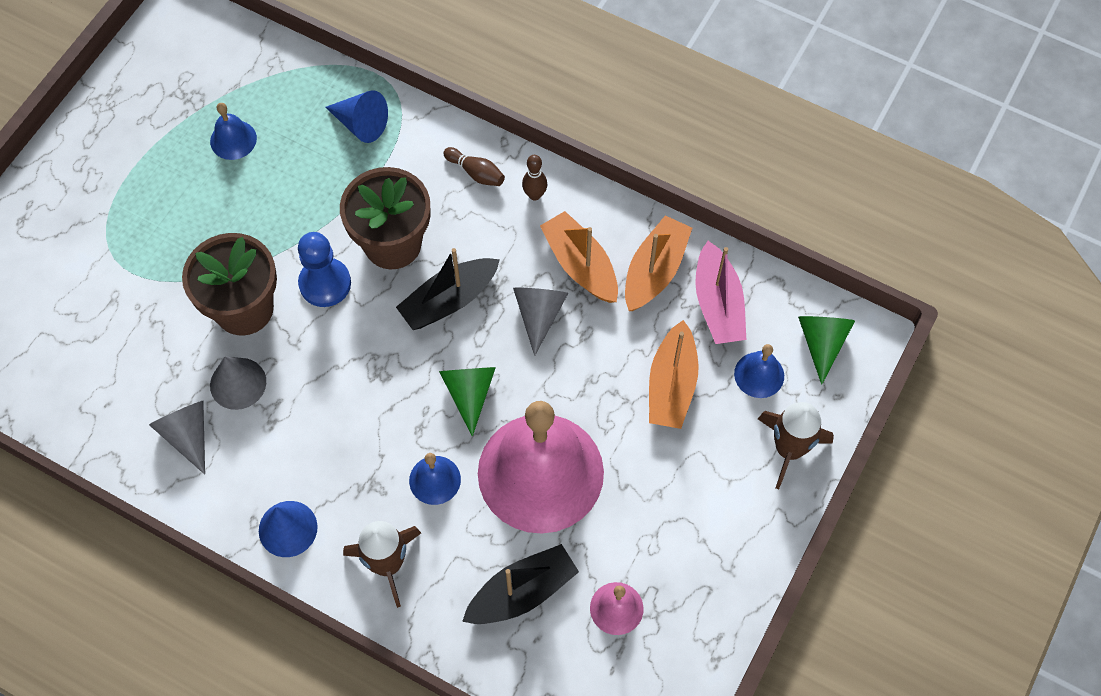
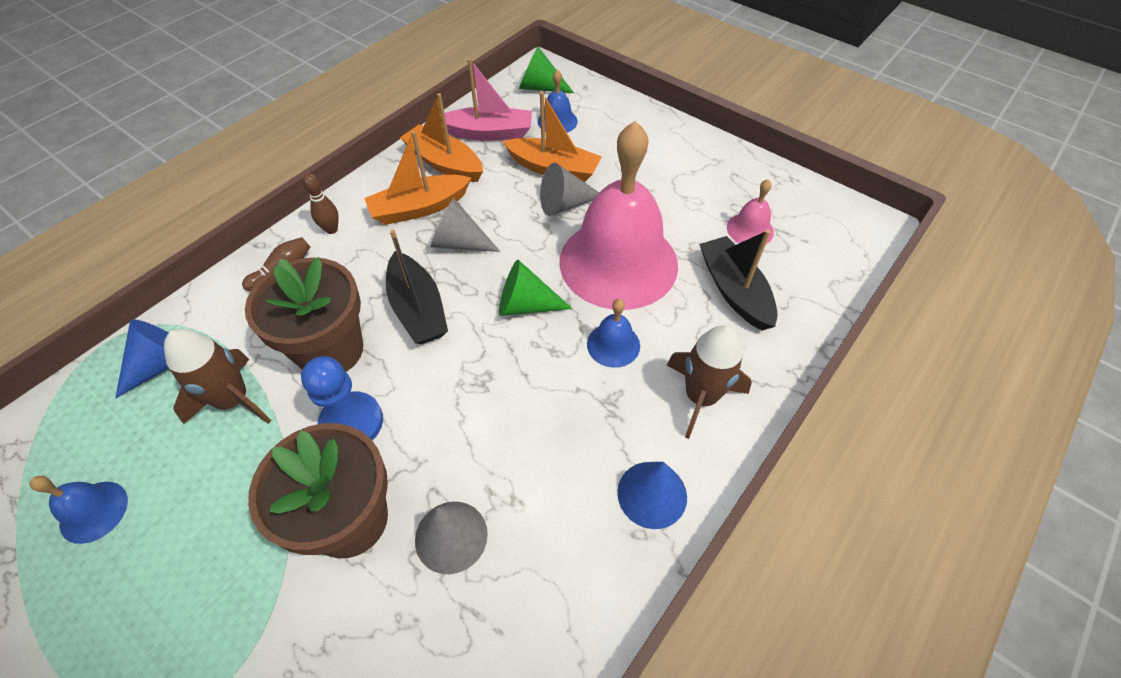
camera: 80 degrees left, 10 degrees down
(187, 435) = (507, 610): grey cone -> grey cone (565, 204)
(789, 449) = (622, 116): brown rocket -> brown rocket (233, 400)

